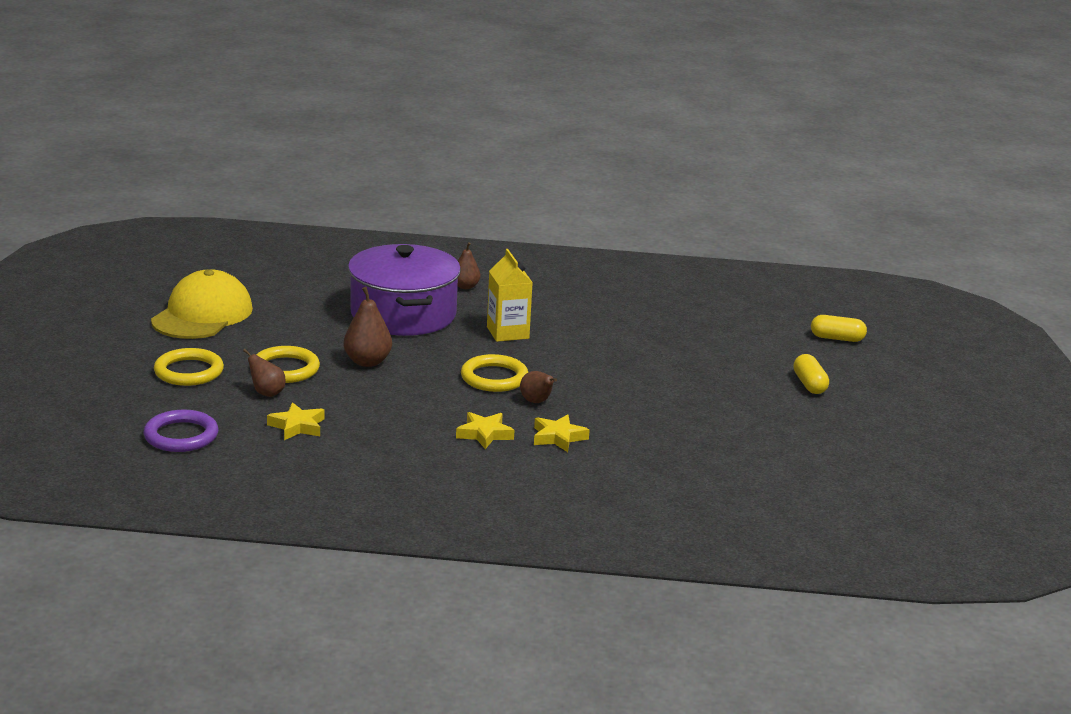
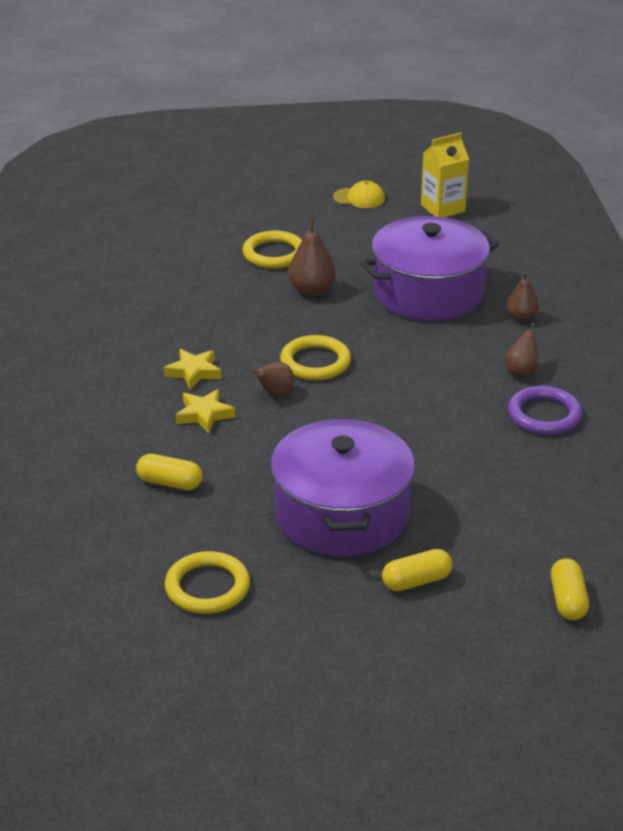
camera: 80 degrees right, 10 degrees up
(181, 436) = (131, 231): purple ring -> purple ring (544, 415)
(189, 371) = (246, 213): yellow ring -> yellow ring (207, 587)
(202, 315) = (359, 198): yellow cap -> yellow cap, size x0.48
(266, 393) = (224, 253): brown pear -> brown pear (521, 372)
(297, 426) = (169, 278): yellow star -> none
(507, 333) = (424, 357): yellow carton -> yellow carton (443, 208)
(659, 465) = (170, 483): none -> yellow capsule
(722, 399) = (341, 514): none -> purple pot

